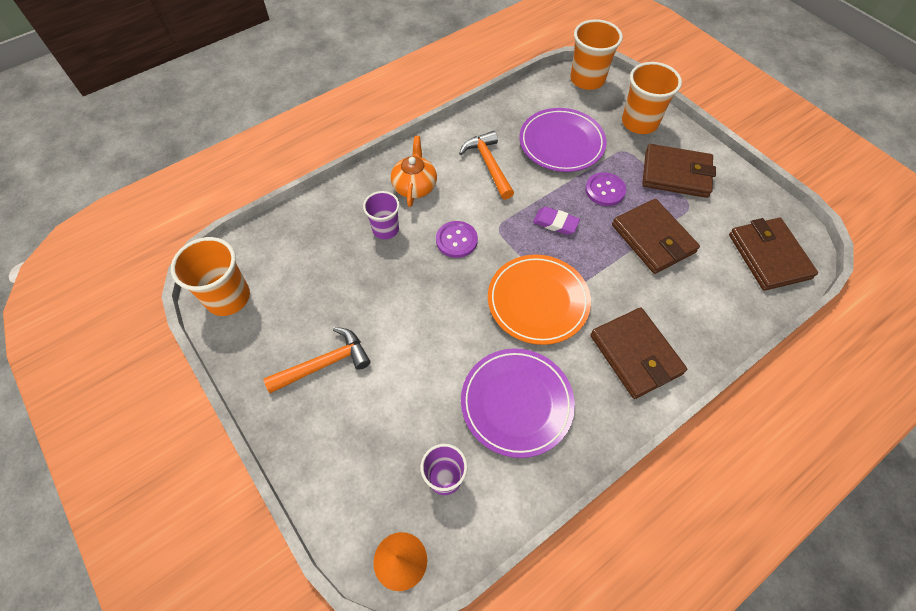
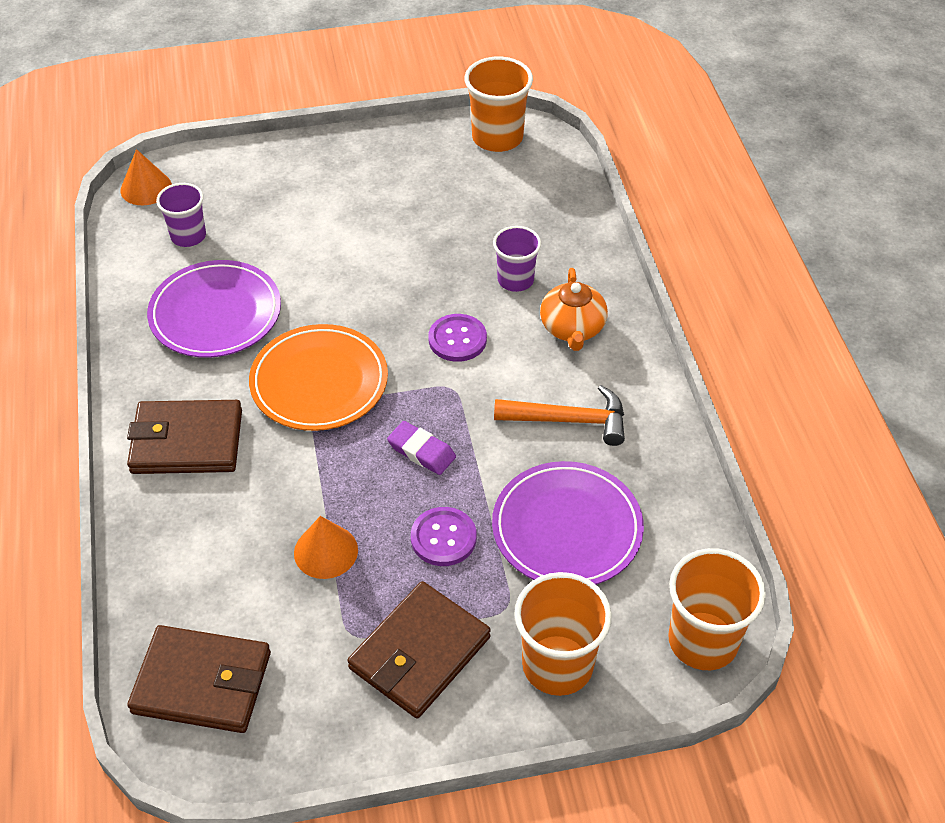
camera: 115 degrees right, 10 degrees down
(324, 364) = (368, 187): orange hammer -> none
(415, 186) = (572, 328): orange teapot -> orange teapot turned 60 degrees clockwise
(555, 223) = (421, 451): purple eraser -> purple eraser turned 75 degrees clockwise
(653, 238) = (326, 551): brown wallet -> orange cone

